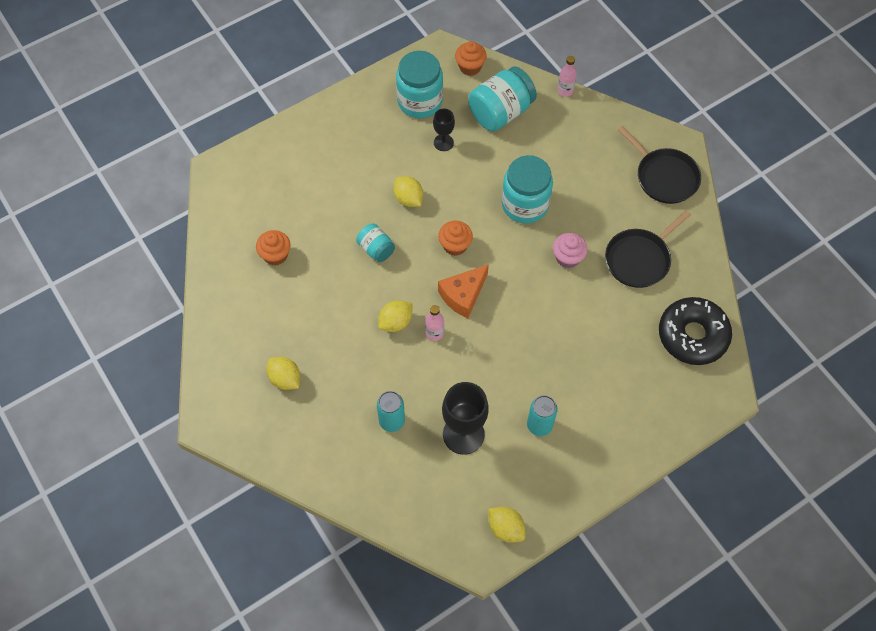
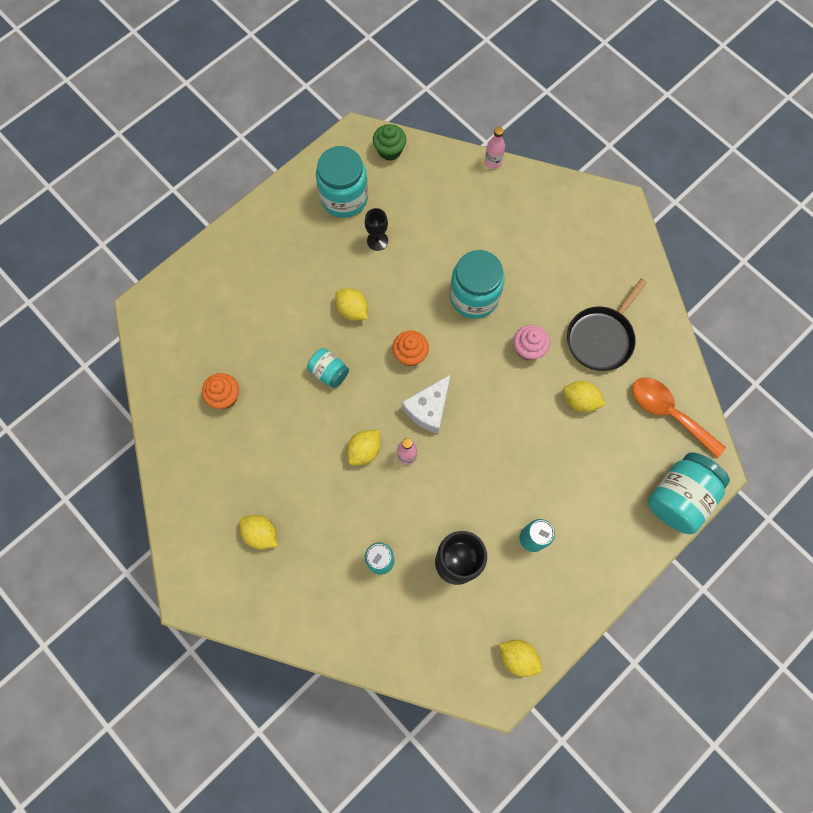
camera: 10 degrees left, 10 degrees up
(463, 295) = (429, 408): orange cheese -> white cheese
(470, 67) = (389, 150): orange cupcake -> green cupcake
(500, 112) = (430, 197): turquoise jar -> turquoise jar (679, 497)
(608, 311) = (580, 400): none -> yellow lemon
(664, 177) = (610, 242): black pan -> none
(692, 335) = (669, 413): black donut -> orange spoon

